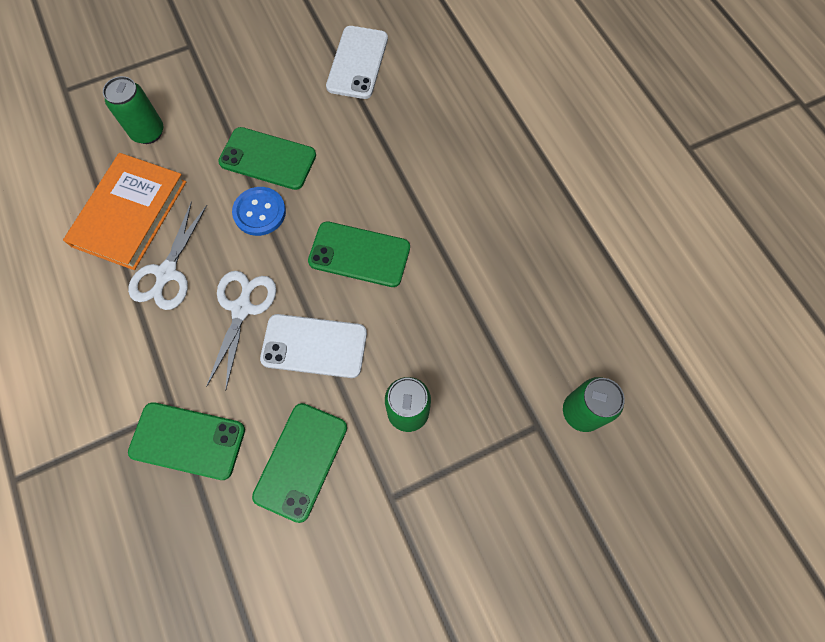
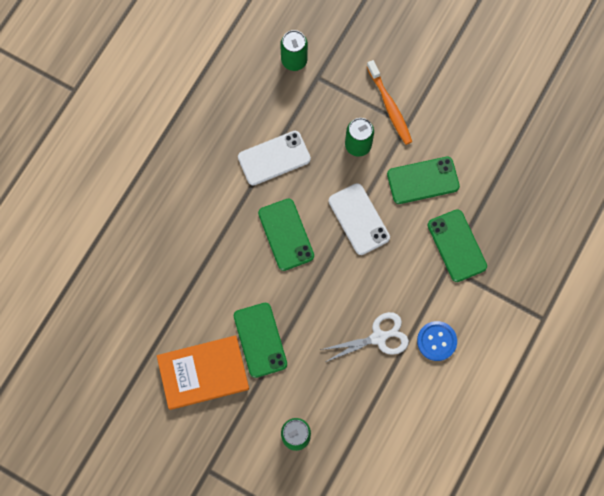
camera: 125 degrees left, 5 degrees up
(129, 213) = (359, 395): orange book -> orange book (203, 373)
(242, 309) = (367, 275): white scissors -> none
(259, 212) = (300, 315): blue button -> blue button (436, 341)
(357, 63) = (143, 339): white phone -> white phone (274, 158)
(432, 493) = (390, 106): none -> orange toothbrush

